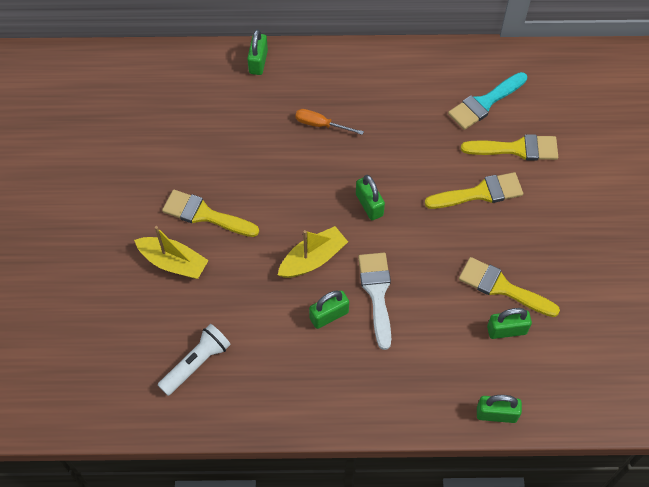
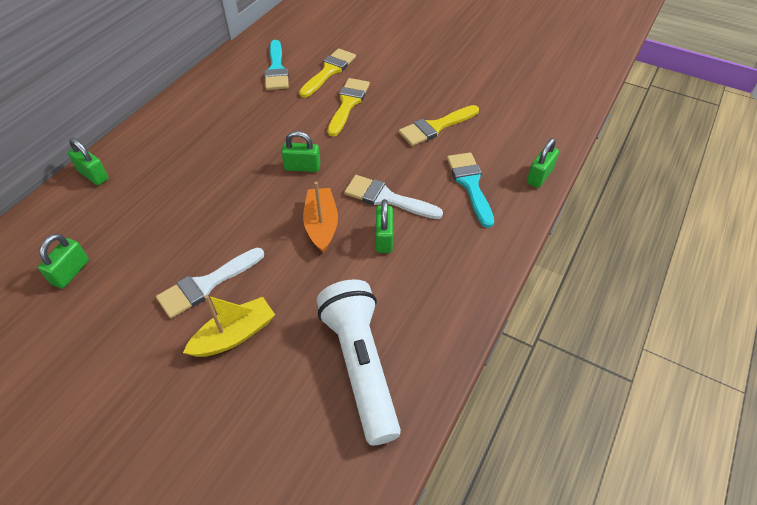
camera: 60 degrees left, 10 degrees down
(196, 363) = (360, 366): white flashlight -> white flashlight, size x1.66
(205, 215) = (206, 284): yellow brush -> white brush
(313, 259) = (321, 225): yellow boat -> orange boat
(320, 125) = (199, 163): orange screwdriver -> none
(441, 355) = (470, 184): none -> turquoise brush
(506, 330) = (472, 140): green padlock -> green padlock (71, 272)

